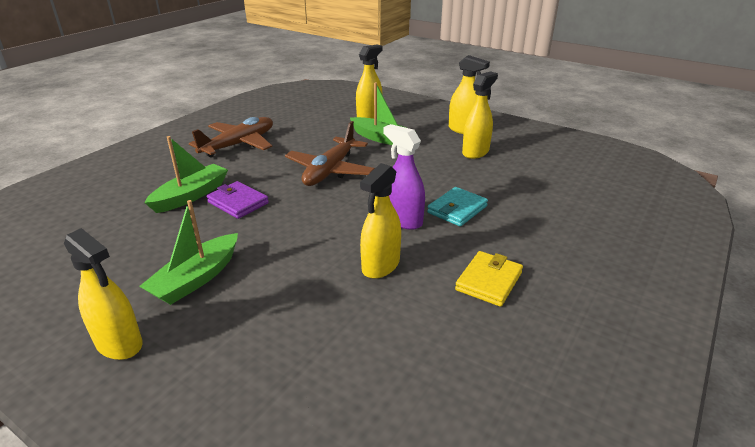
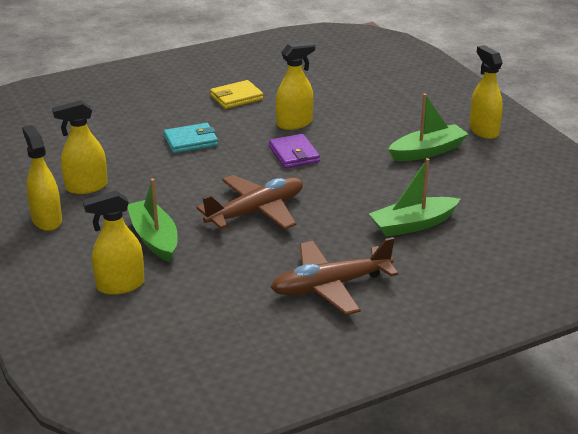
camera: 150 degrees left, 0 degrees up
(238, 202) = (370, 203): purple wallet -> purple wallet (294, 154)
(403, 220) = (243, 146): purple spray bottle -> none

